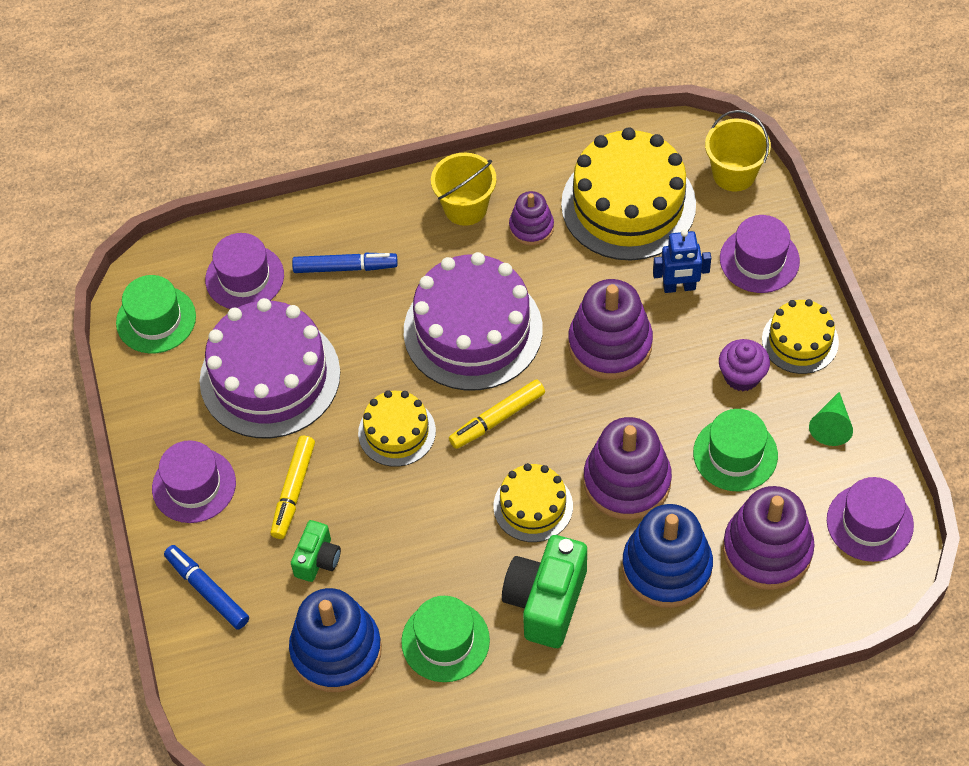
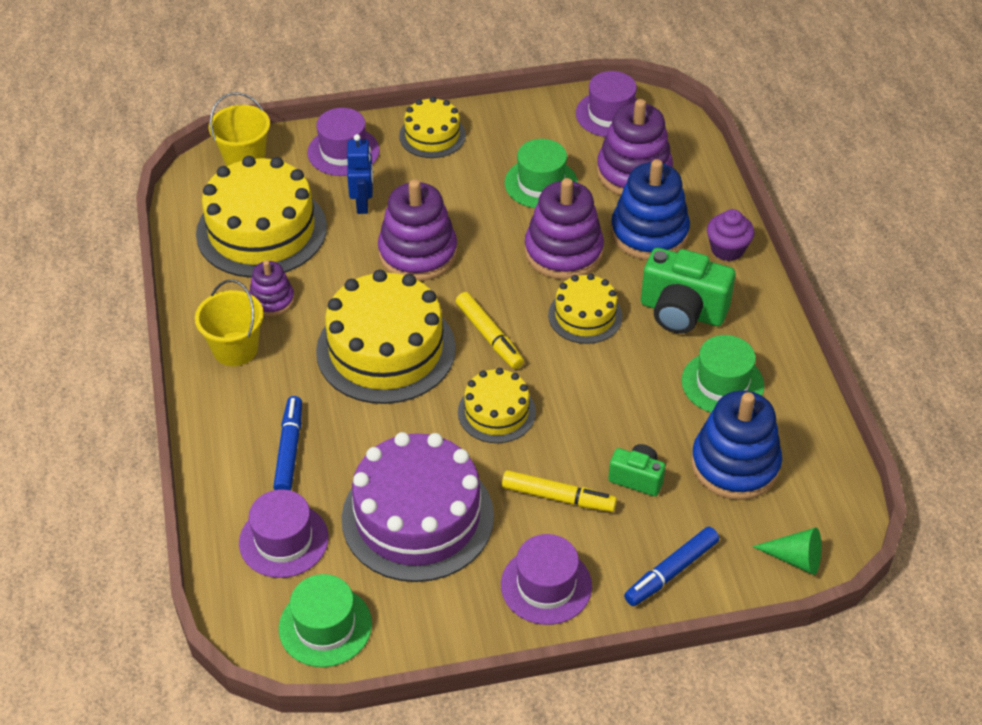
camera: 90 degrees left, 10 degrees down
(473, 330) = (386, 349): purple cake -> yellow cake
(742, 376) = (463, 173): purple cupcake -> purple cupcake (727, 249)
(831, 425) = (518, 126): green cone -> green cone (795, 558)

